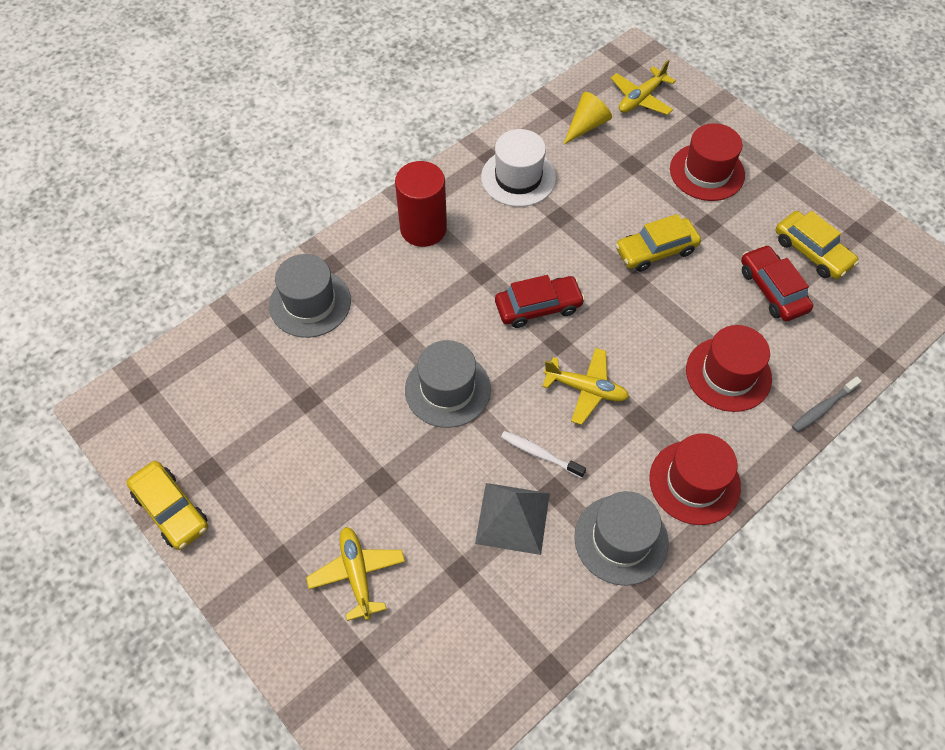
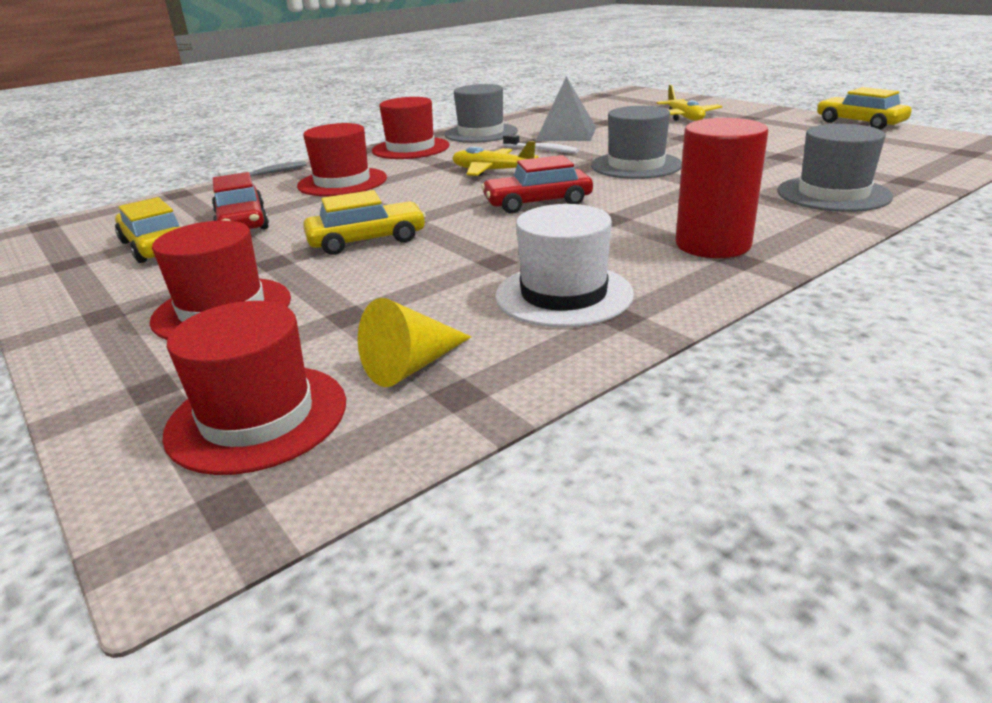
camera: 175 degrees left, 30 degrees down
(641, 98) = (257, 417): yellow plane -> red hat

